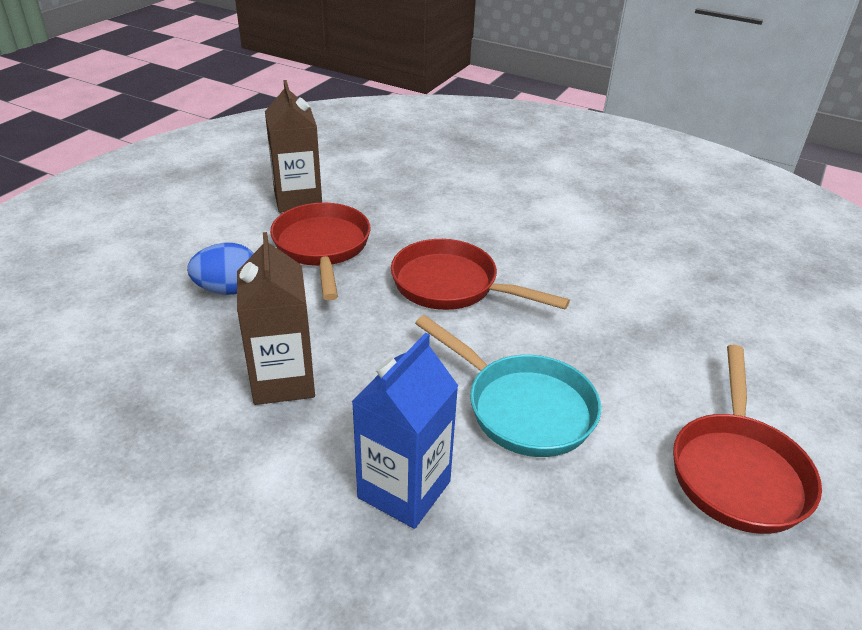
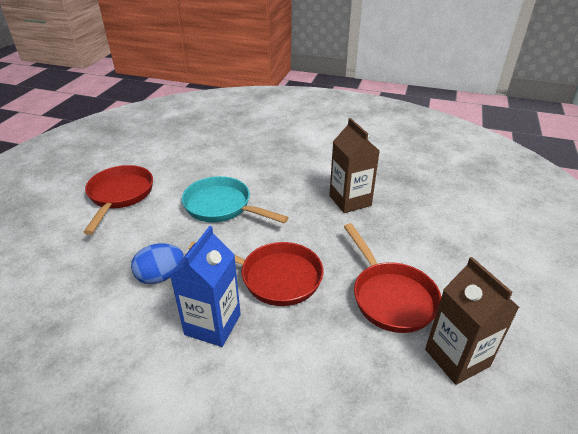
camera: 170 degrees right, 0 degrees up
(228, 290) = (426, 247): blue egg -> blue egg (160, 276)
(404, 489) = (272, 170): blue carton -> blue carton (213, 324)

